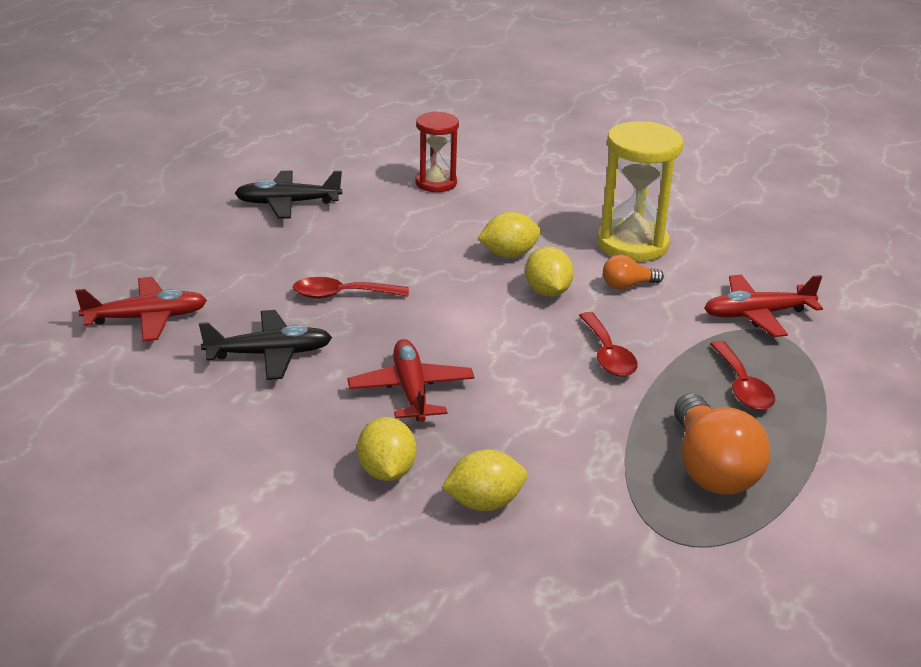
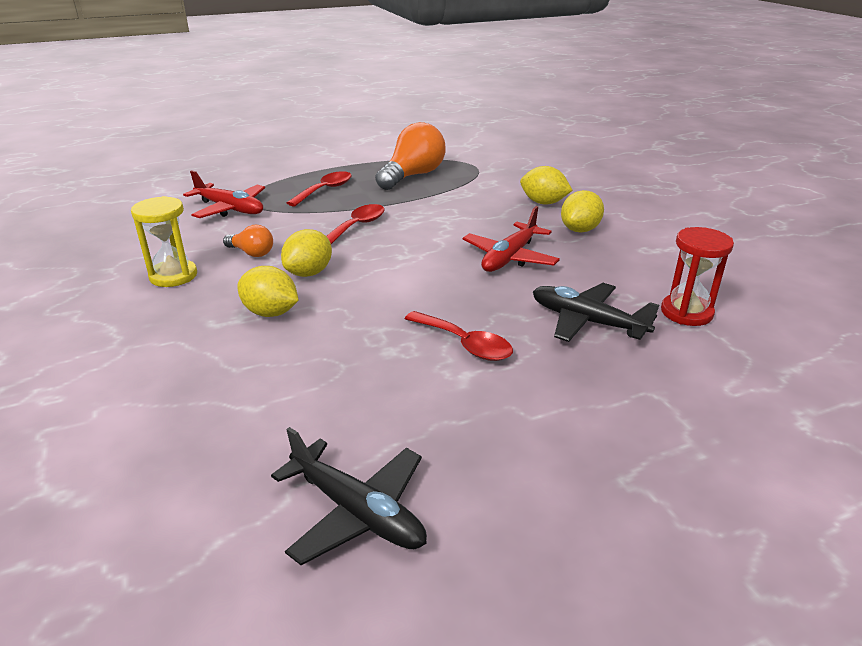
camera: 135 degrees left, 0 degrees up
(147, 318) = (683, 409): red plane -> none
(436, 183) = (150, 436): red hourglass -> red hourglass (686, 312)
(632, 244) = (173, 276): yellow hourglass -> yellow hourglass, size x0.63

